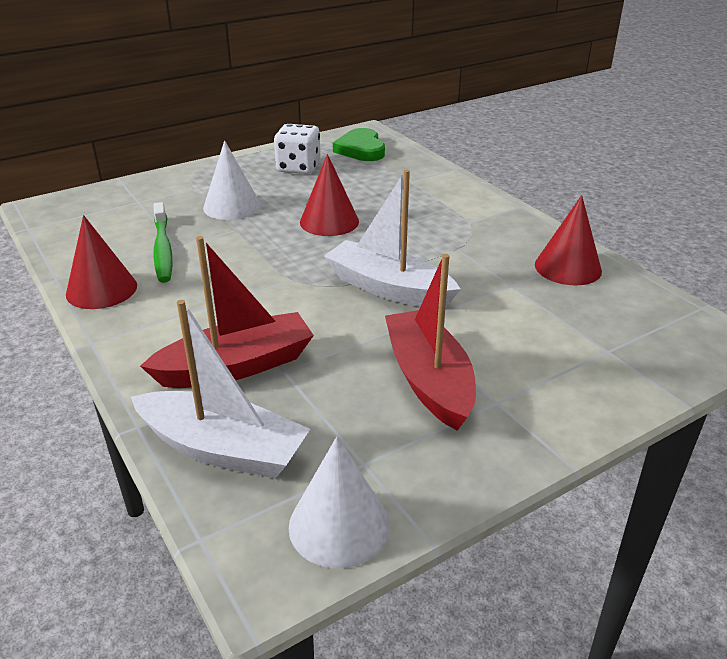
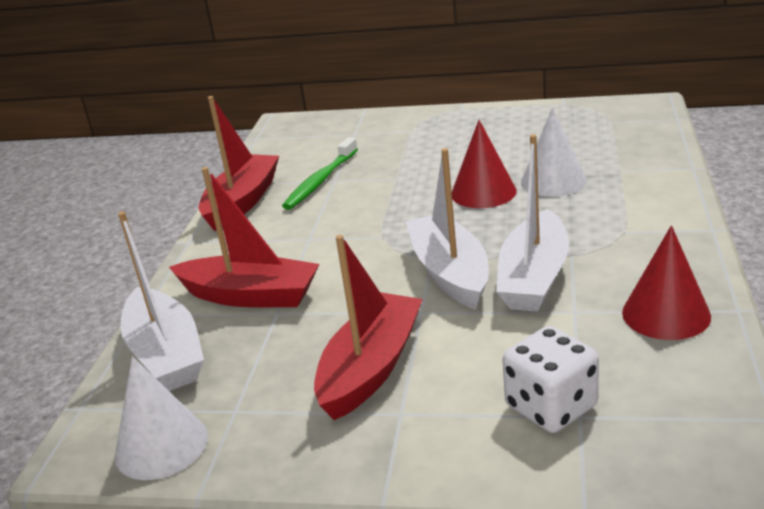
camera: 45 degrees right, 5 degrees down
(101, 289) = (242, 202): red cone -> red boat
(232, 206) = (419, 156): white cone -> white cone (553, 181)
(298, 167) = (526, 130): white dice -> white dice (551, 407)
(361, 149) = (615, 124): green heart -> none
(454, 271) = (534, 277): none -> white boat

